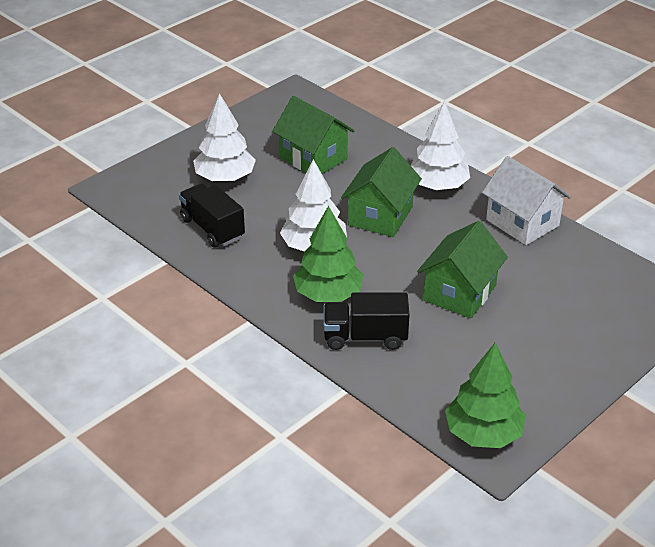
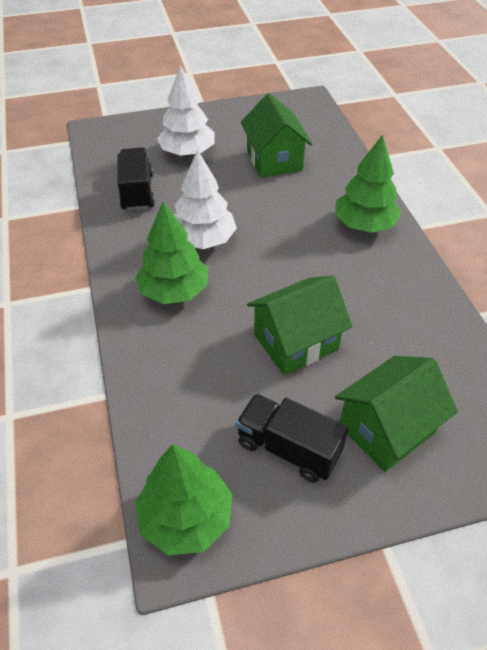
camera: 30 degrees right, 10 degrees up
(365, 337) = (168, 349): black truck -> black truck (288, 448)
(380, 216) = (286, 234): green house -> green house (387, 429)
(438, 186) = (364, 225): white tree -> green tree
(522, 223) = (419, 293): white house -> none

